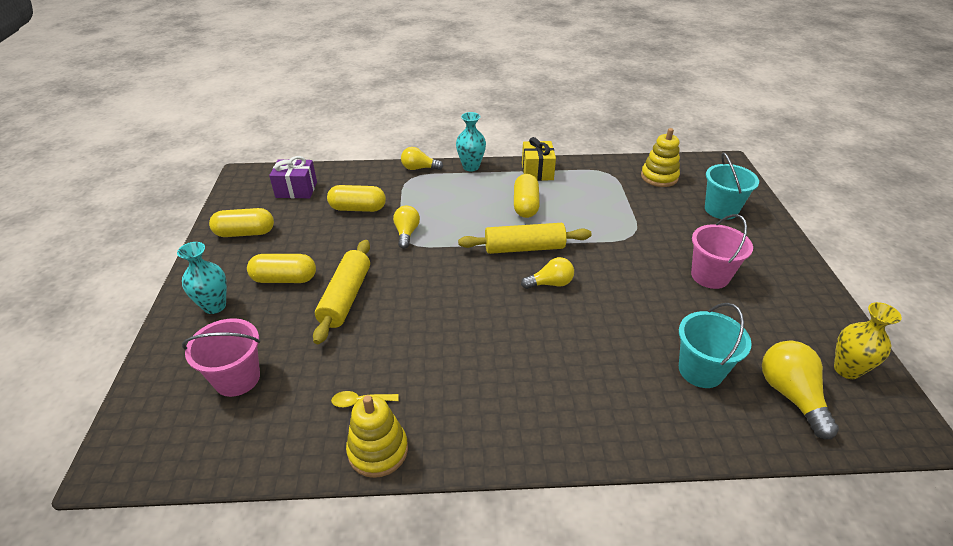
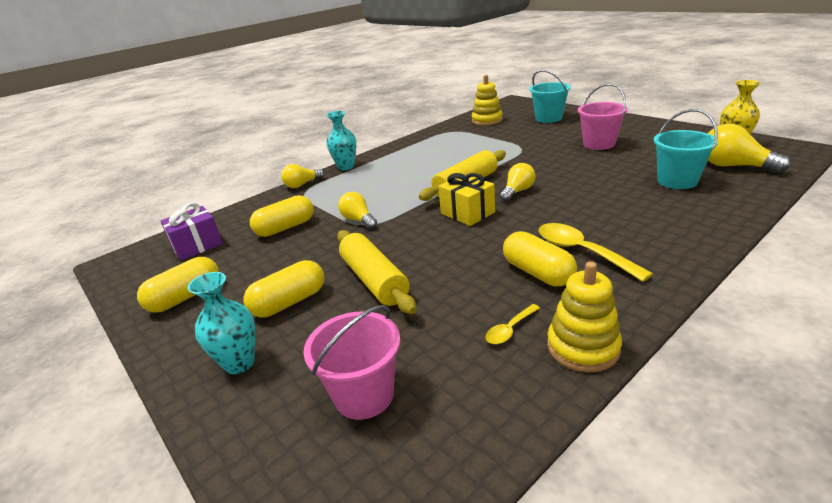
camera: 35 degrees left, 10 degrees down
(500, 379) = (582, 252): none -> yellow spoon
(525, 205) = (425, 166): yellow capsule -> yellow capsule (537, 273)
(537, 171) = (402, 149): yellow gift -> yellow gift (467, 213)

